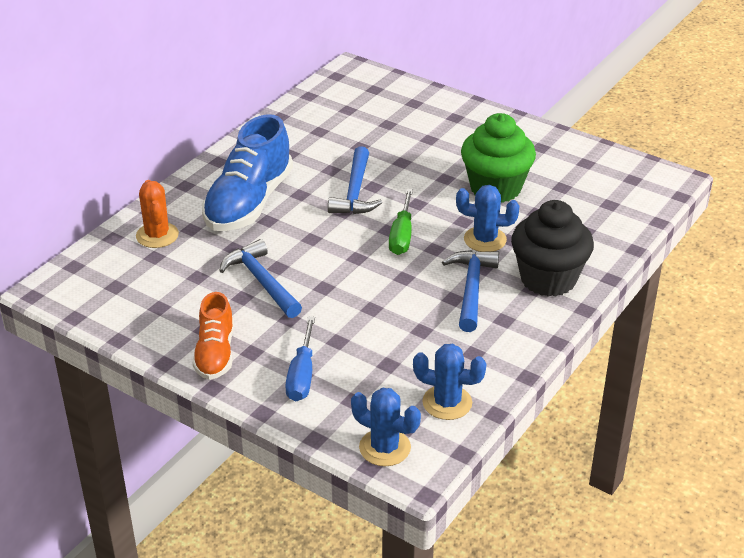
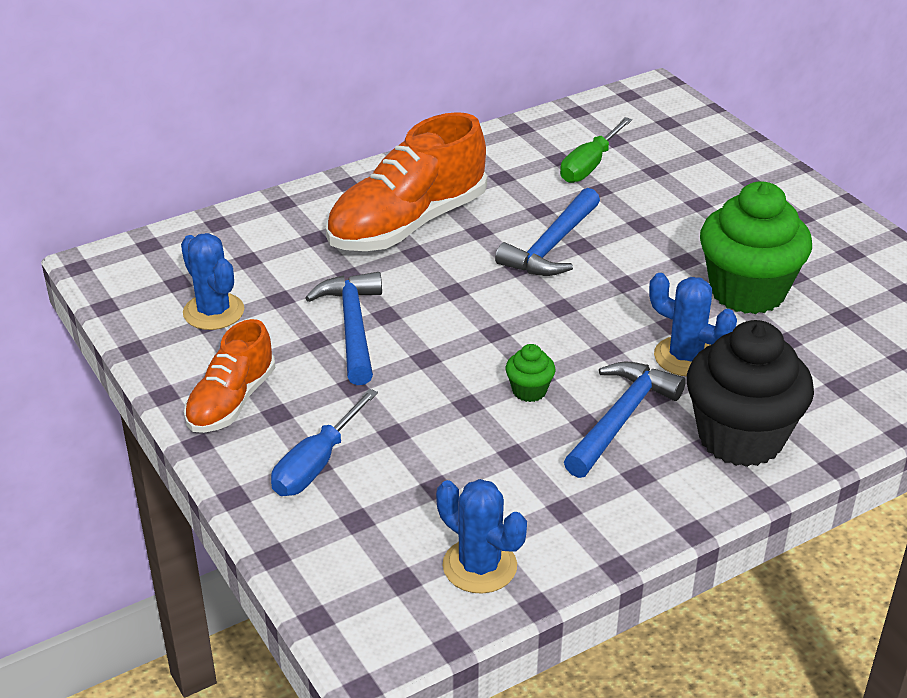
camera: 25 degrees right, 0 degrees up
(157, 235) = (270, 234): orange cactus -> none
(249, 203) = (407, 224): blue shoe -> orange shoe
(385, 448) = (353, 599): blue cactus -> blue cactus (213, 312)
(401, 236) = (574, 320): green screwdriver -> green screwdriver (589, 166)
(404, 288) = (529, 391): none -> green cupcake

